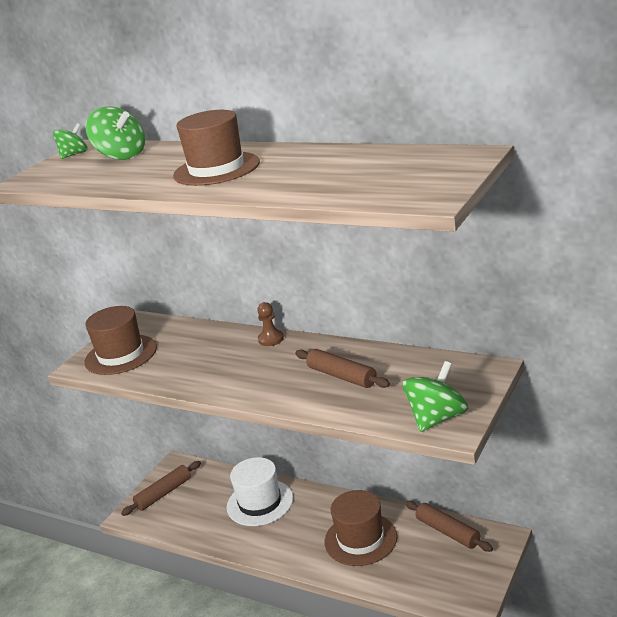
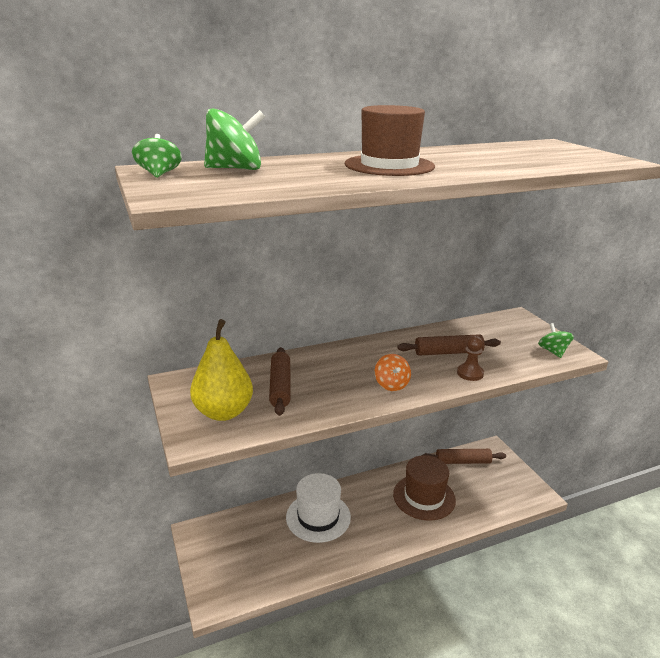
camera: 55 degrees left, 0 degrees up
(121, 355) = (223, 412): brown hat -> yellow pear
(164, 493) = (221, 561): brown rolling pin -> brown rolling pin (280, 386)
(245, 383) = (391, 384): none -> orange spinning top
(271, 339) = (344, 349): brown pawn -> brown pawn (470, 373)
(437, 418) = (553, 351): green spinning top -> green spinning top, size x0.63

